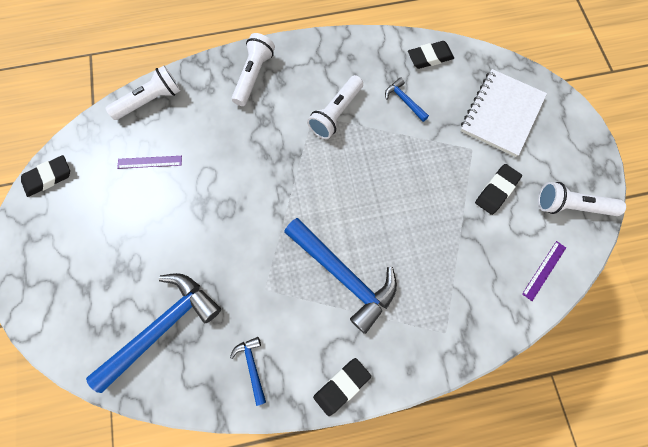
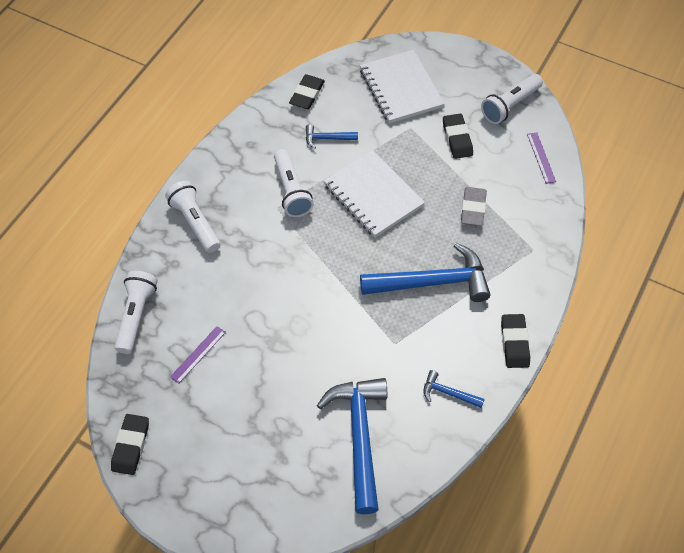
camera: 50 degrees left, 15 degrees down
(383, 171) = (373, 195): none -> white notebook
(441, 254) = (473, 208): none -> grey eraser

